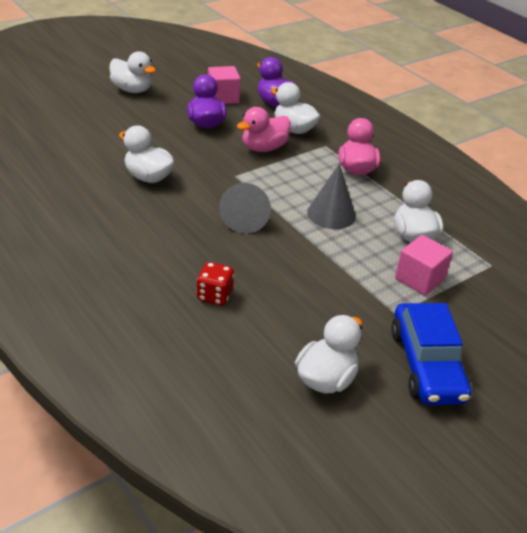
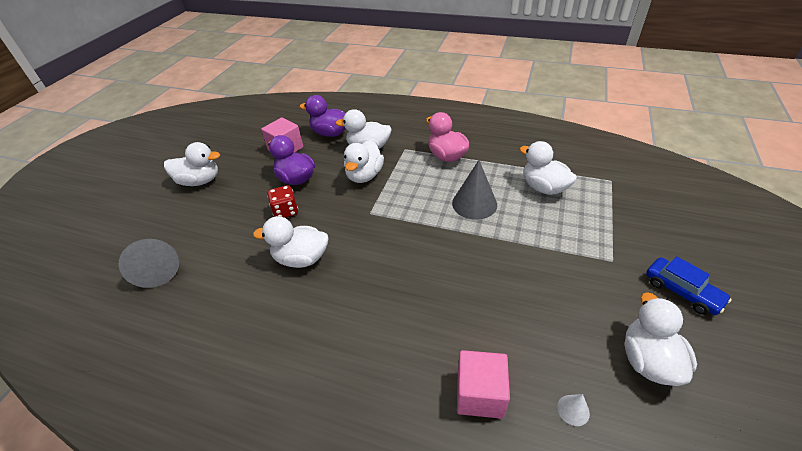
camera: 30 degrees left, 5 degrees up
(214, 295) = (483, 342): red dice -> red dice (285, 211)
(227, 364) = (573, 410): none -> white cone
(245, 218) = (421, 248): grey cone -> grey cone (158, 268)
(264, 148) = (364, 176): pink duck -> white duck
(419, 279) = (589, 220): pink cube -> pink cube (480, 394)
(426, 364) = (682, 291): blue car -> blue car, size x0.62

